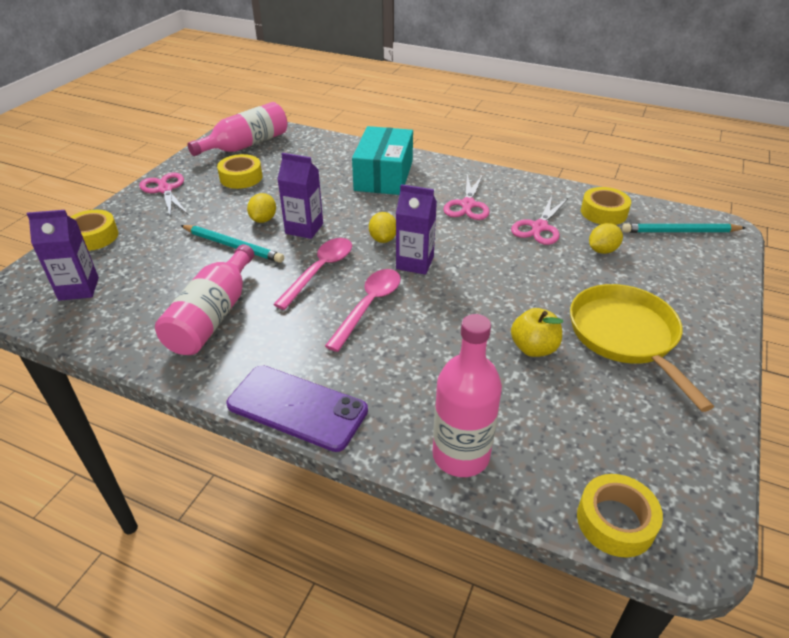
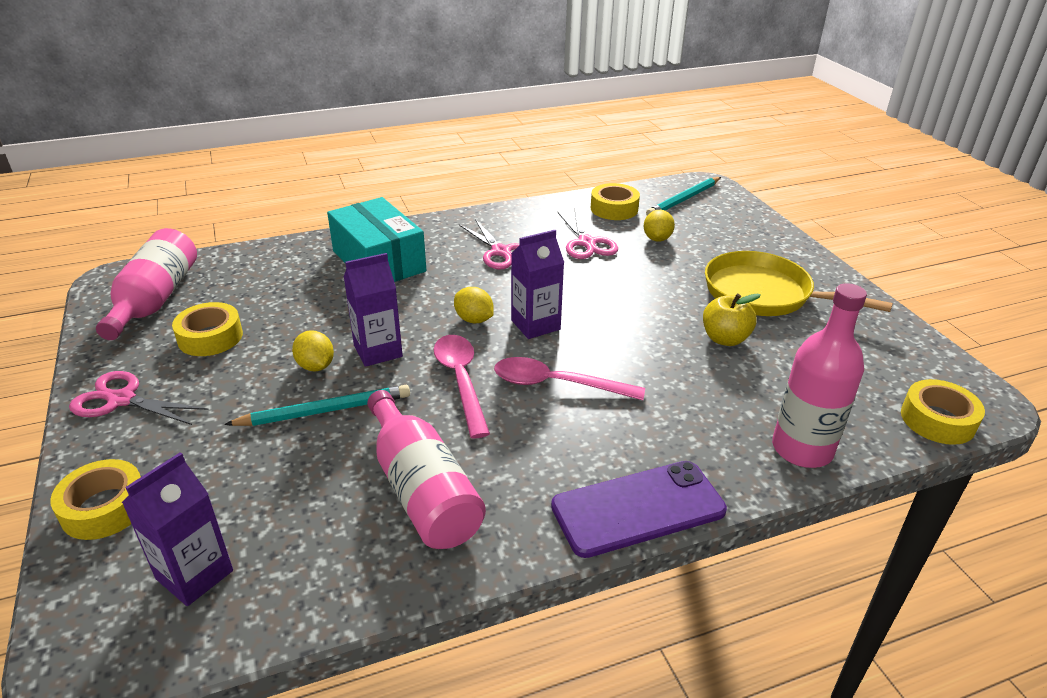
camera: 45 degrees left, 5 degrees down
(369, 306) = (556, 384): pink spoon -> pink spoon turned 60 degrees counterclockwise

